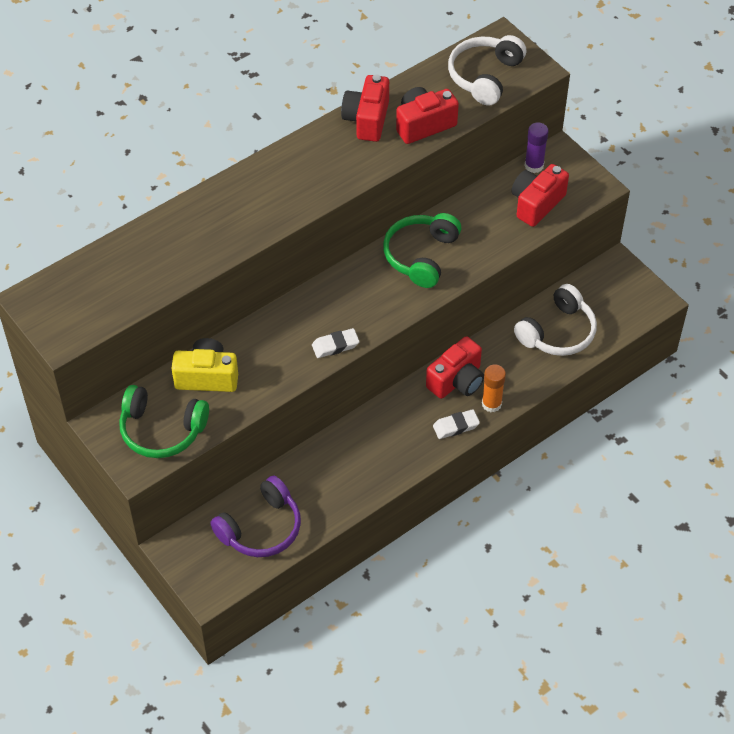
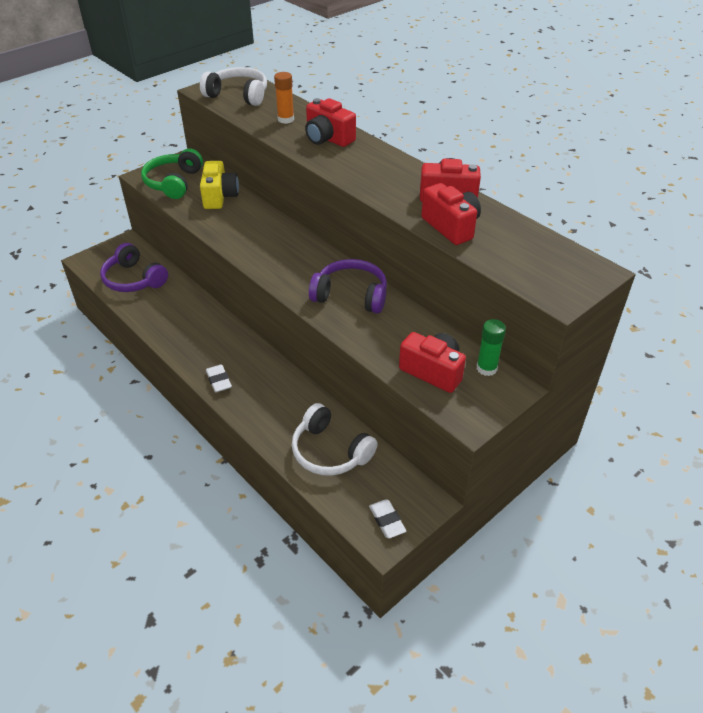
camera: 85 degrees right, 10 degrees down
(335, 345) = (247, 253): white eraser -> white eraser (387, 521)
(421, 255) = (351, 295): green headphones -> purple headphones
(457, 381) = (269, 379): red camera -> red camera (328, 138)
(484, 76) = (534, 262): white headphones -> white headphones (238, 95)
(491, 404) = (242, 404): orange glue stick -> orange glue stick (286, 119)
(534, 166) = (486, 368): purple glue stick -> green glue stick

